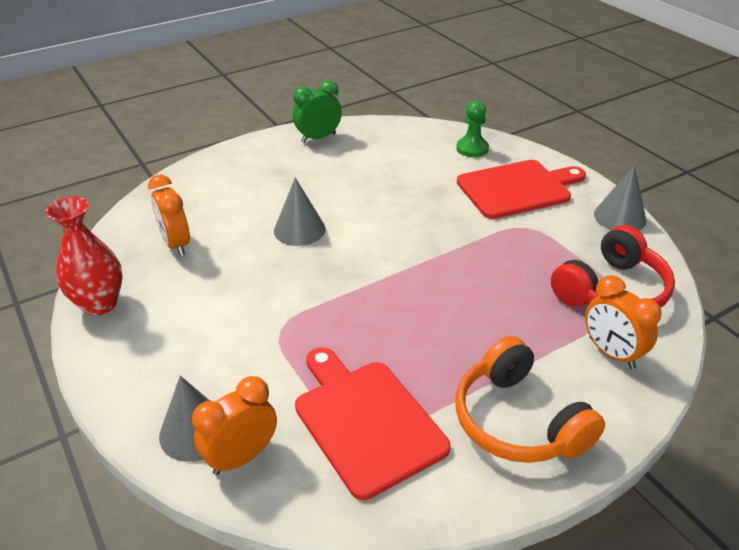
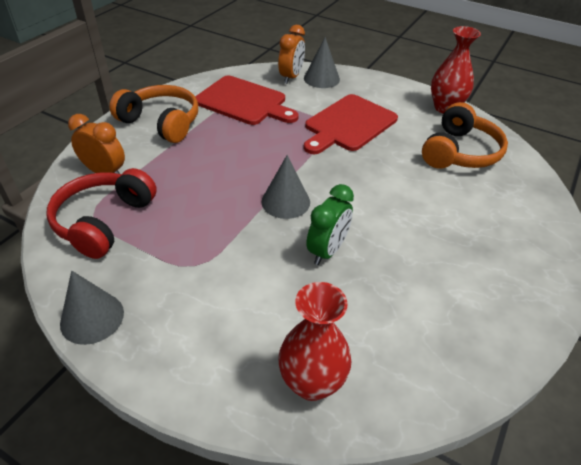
camera: 150 degrees right, 5 degrees up
(176, 244) = (460, 152): orange clock -> orange headphones
(299, 230) = (391, 192): grey cone -> grey cone (285, 201)
(318, 138) = (508, 319): green clock -> green clock (327, 251)
(472, 148) = (312, 383): green pawn -> red vase
(517, 189) = (221, 321): red cutting board -> red cutting board (348, 124)

